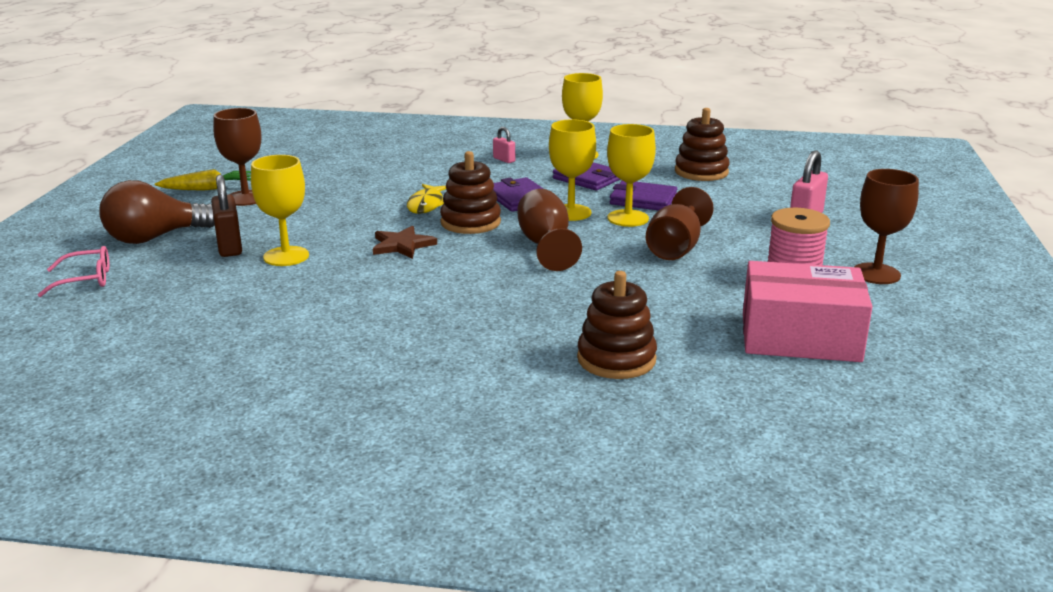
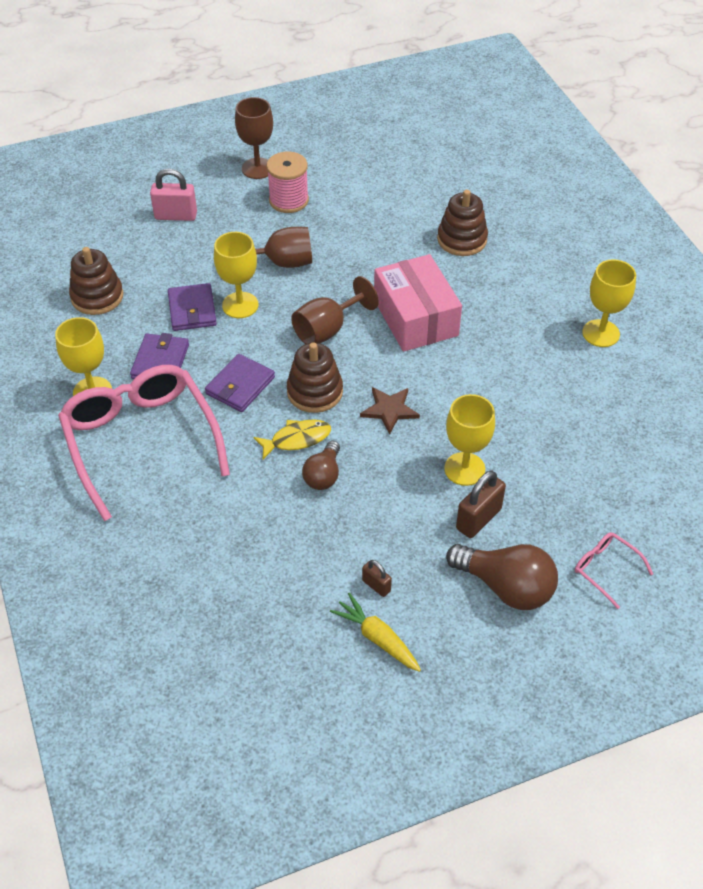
camera: 120 degrees left, 25 degrees up
(246, 198) = (376, 585): brown goblet -> brown padlock
(374, 205) = (323, 475): none -> brown light bulb
(504, 160) = (141, 442): pink padlock -> pink glasses
(571, 213) = (251, 341): yellow goblet -> yellow goblet (601, 333)
(800, 337) = (374, 181): pink box -> pink box (415, 317)

